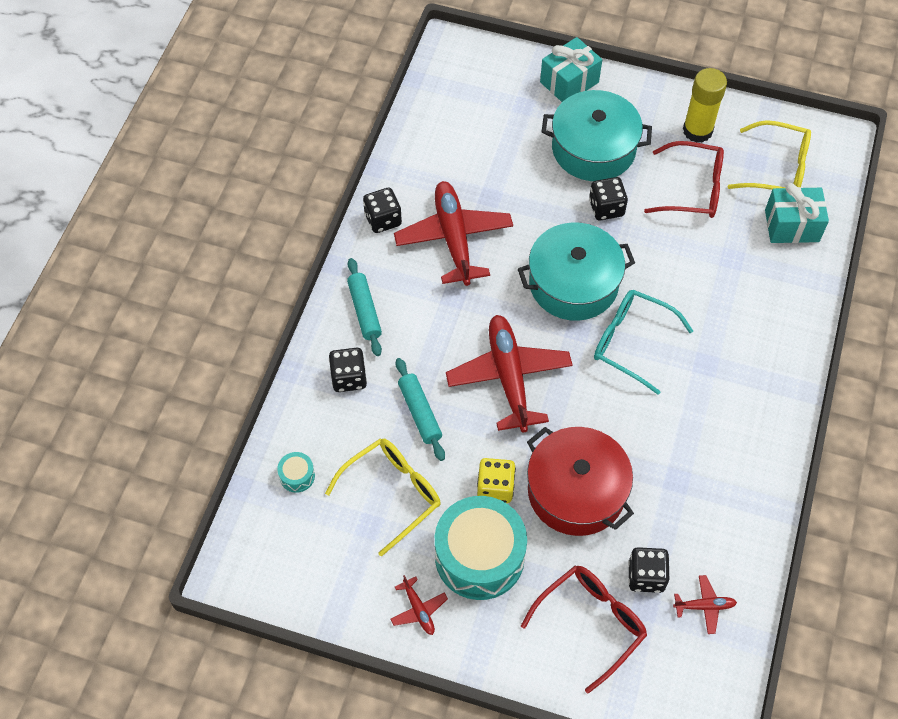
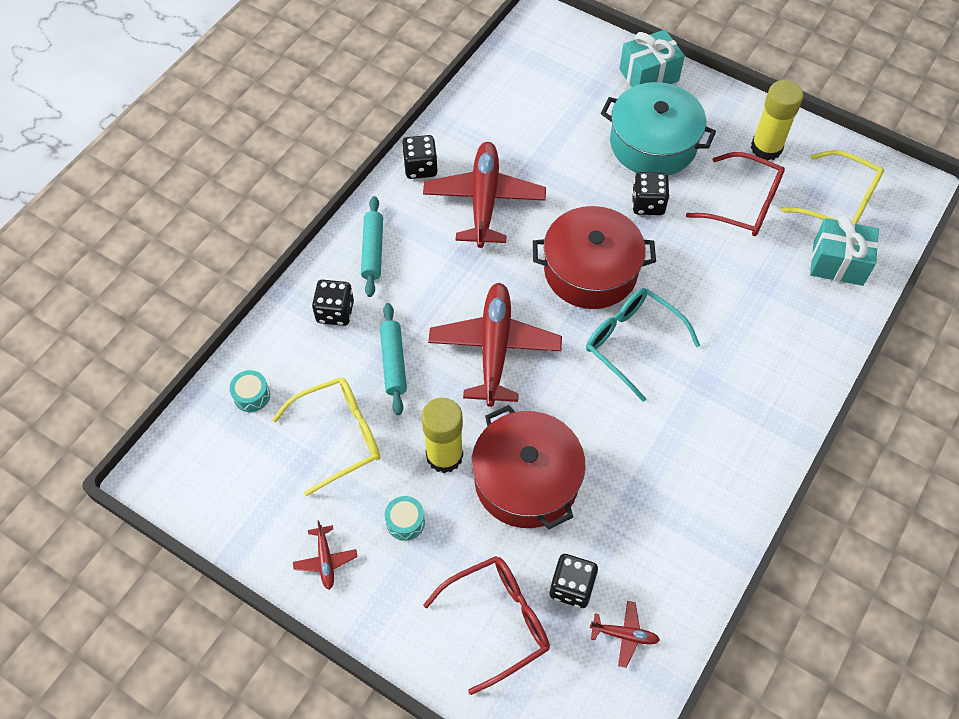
camera: 15 degrees right, 0 degrees up
(479, 556) = (405, 522): turquoise drum -> turquoise drum, size x0.41
(495, 488) = (444, 456): yellow dice -> yellow glue stick
(573, 283) = (590, 270): turquoise pot -> red pot

